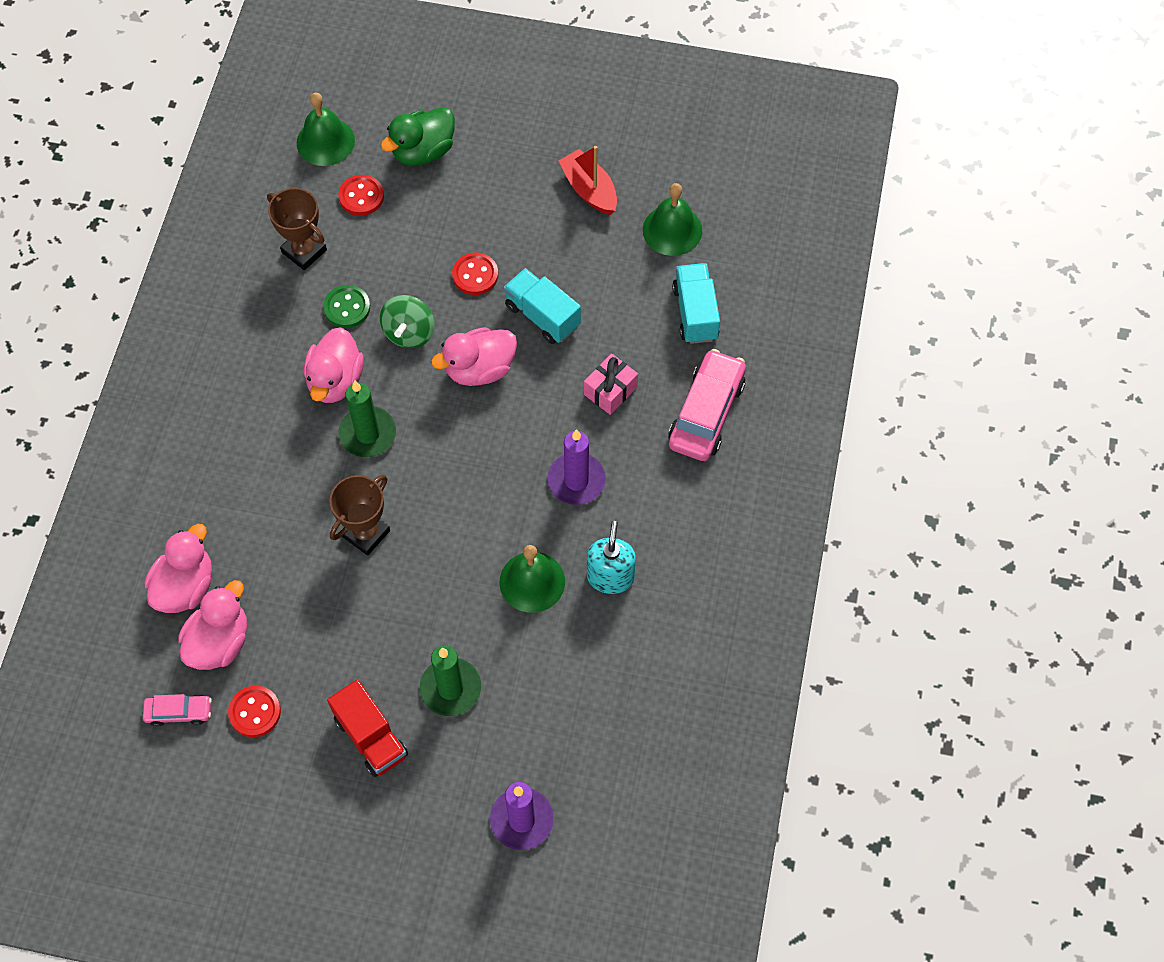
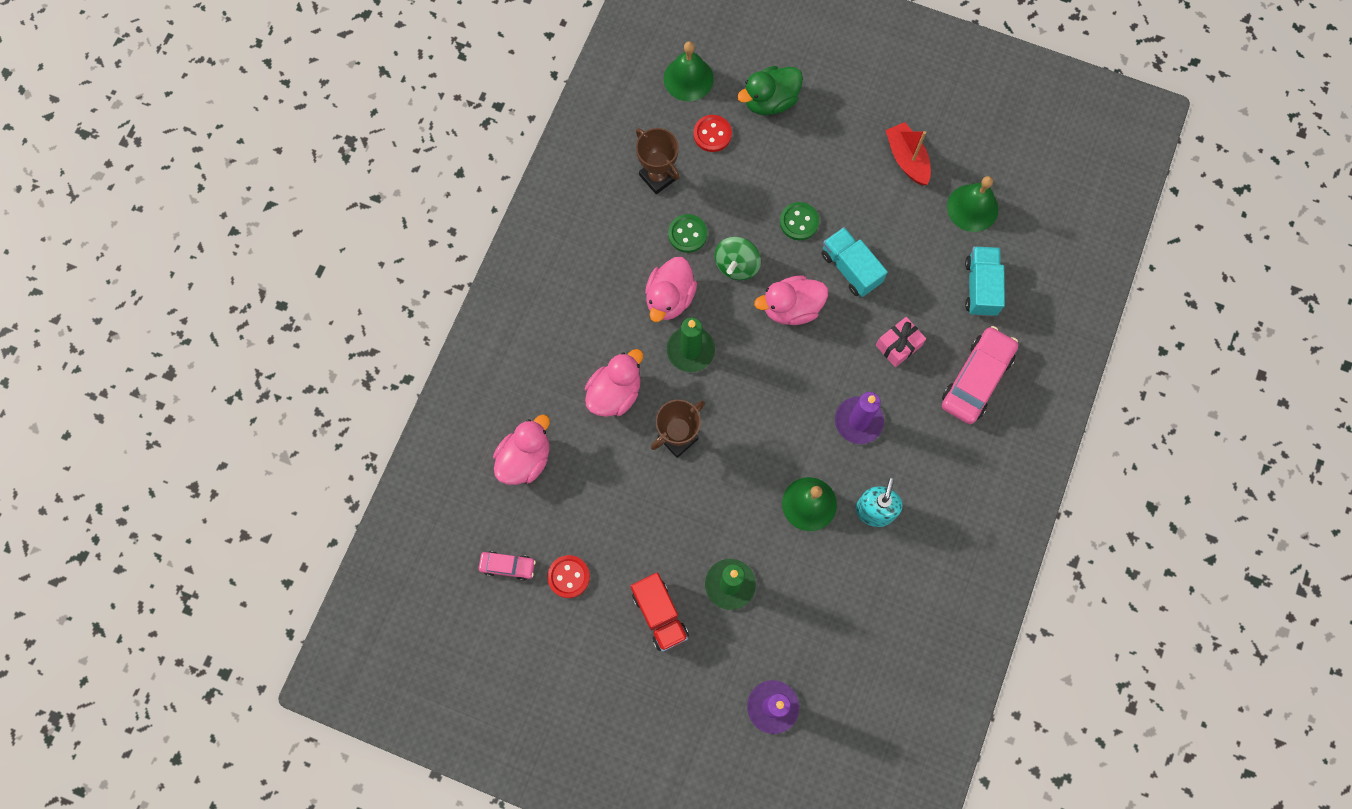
camera: 10 degrees right, 10 degrees up
(219, 642) = (547, 511): pink duck -> pink duck (615, 393)
(475, 275) = (799, 222): red button -> green button

